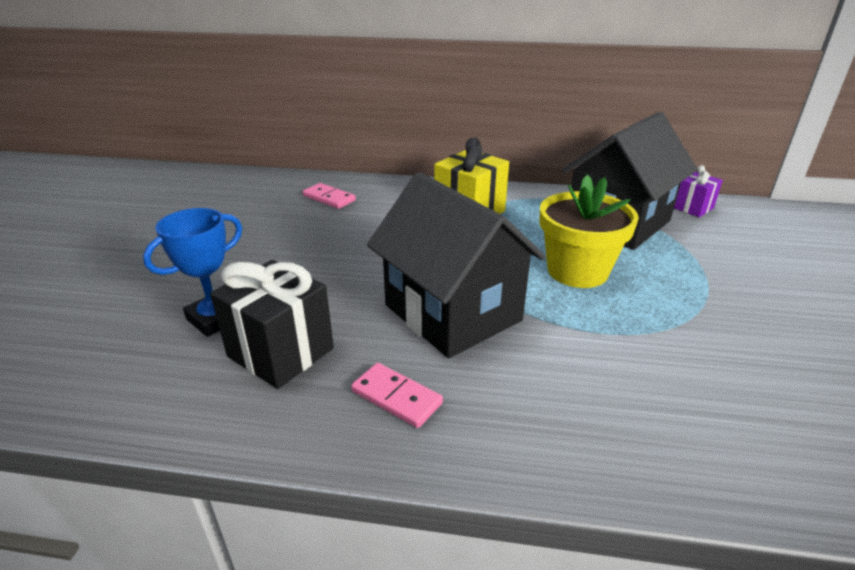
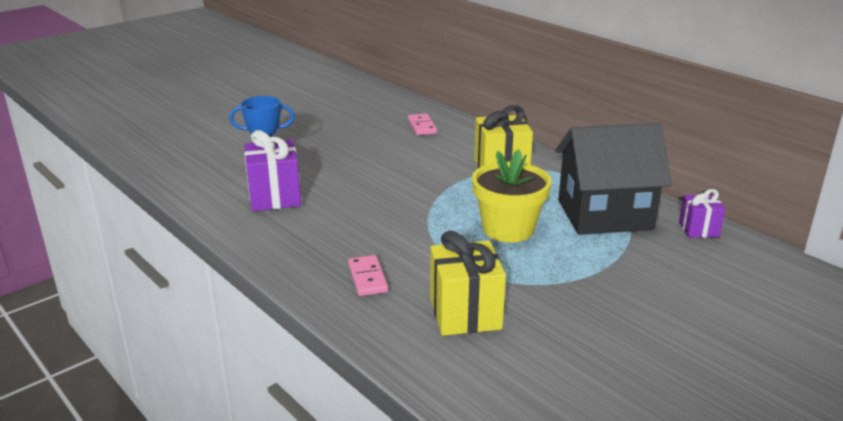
camera: 40 degrees right, 5 degrees down
(281, 352) = (275, 197): black gift -> purple gift
(396, 397) = (297, 238): pink domino -> pink domino (367, 278)
(452, 313) = (387, 217): black house -> none
(707, 388) = (465, 313): none -> yellow gift

